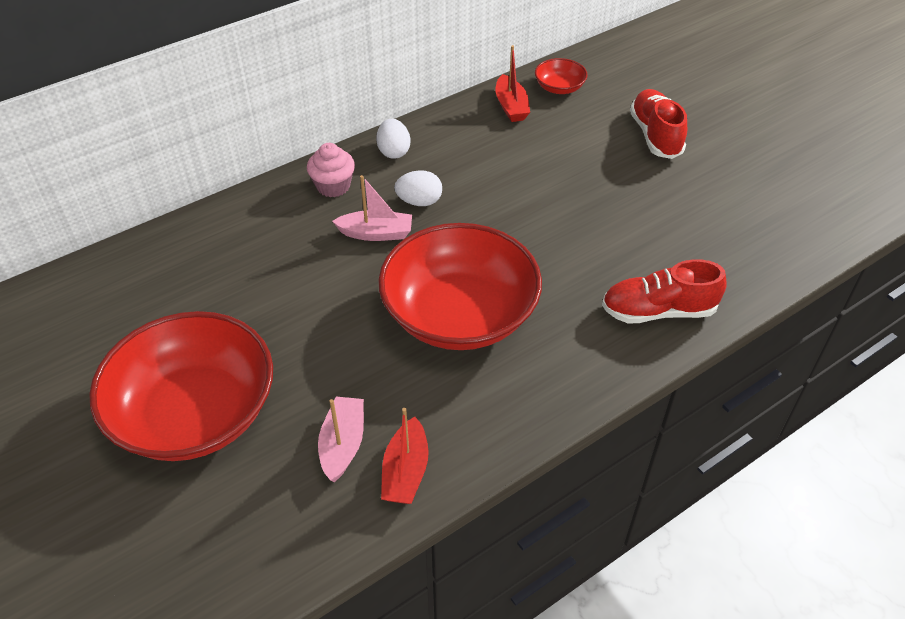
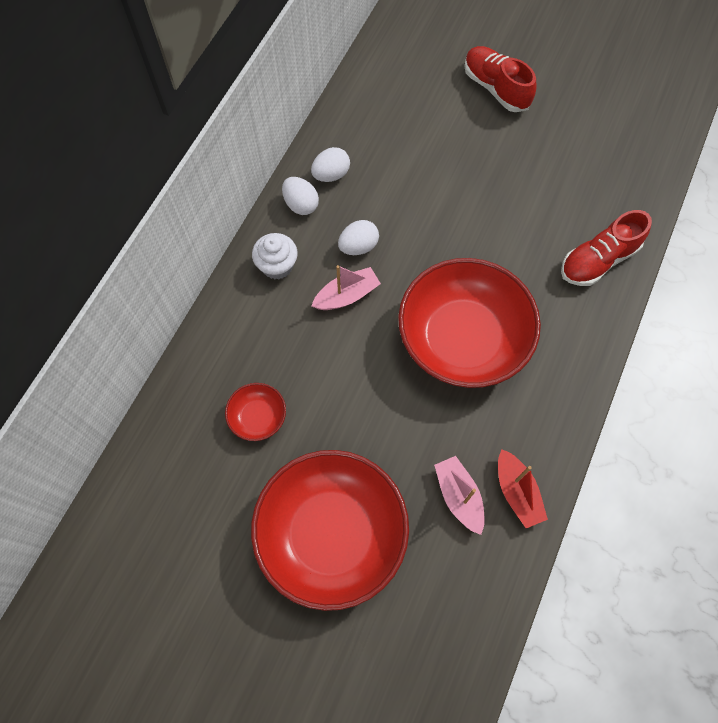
camera: 30 degrees left, 20 degrees up
(333, 186) = (277, 266): pink cupcake -> white cupcake
(440, 141) = (331, 175): none -> white egg
(511, 106) = (364, 109): red boat -> none
(559, 87) = (389, 70): red bowl -> red bowl (258, 417)

